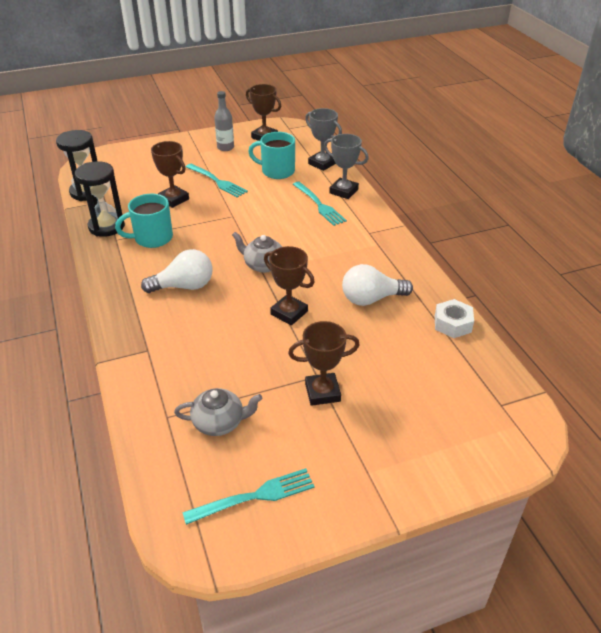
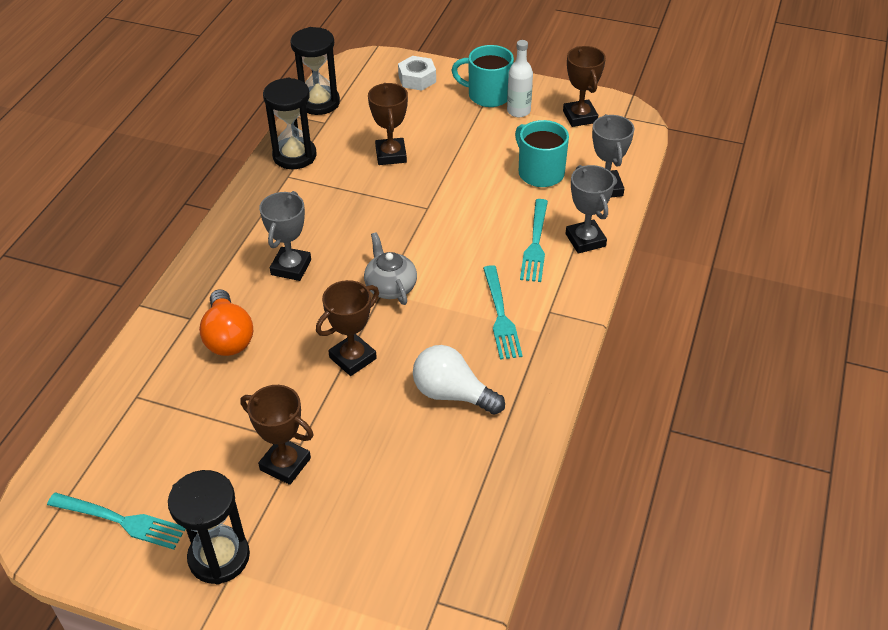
camera: 40 degrees right, 5 degrees up
(152, 238) = (321, 193): turquoise mug -> turquoise mug (488, 95)
(184, 286) = (291, 267): white light bulb -> grey trophy
(191, 346) = (228, 337): none -> orange light bulb
(217, 181) = (459, 154): turquoise fork -> turquoise fork (500, 316)
(219, 422) = (169, 431): grey teapot -> none
(225, 147) = (518, 111): grey bottle -> white bottle
(289, 313) = (353, 358): brown trophy -> brown trophy turned 60 degrees clockwise
(350, 470) = (219, 557): none -> black hourglass
(452, 324) = (502, 479): white nut -> white nut (417, 79)

